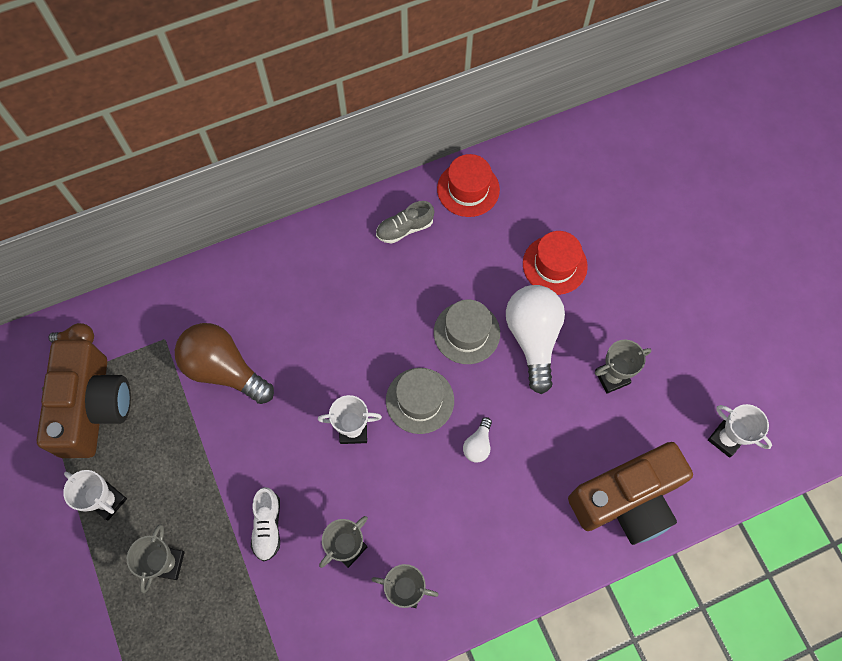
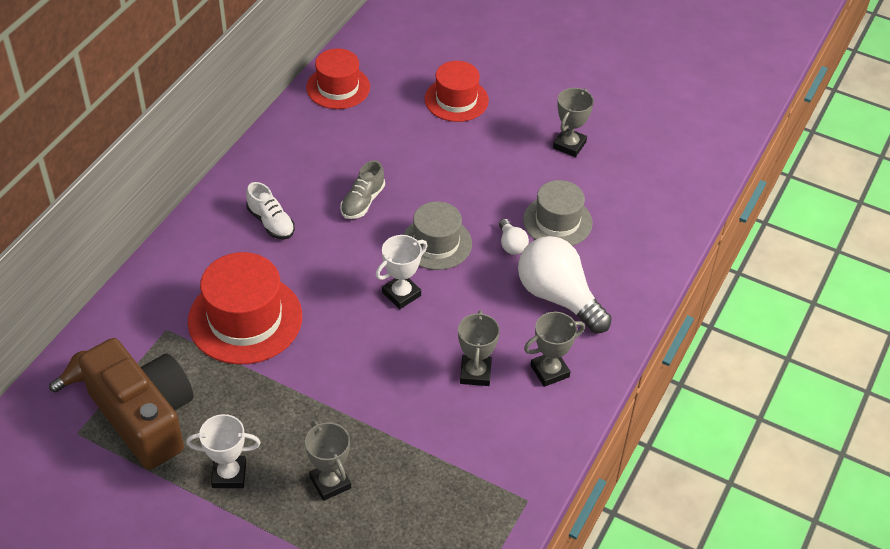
camera: 40 degrees left, 20 degrees down
(224, 369) = (245, 319): brown light bulb -> red hat
(267, 526) = (393, 401): white shoe -> white shoe (271, 222)
(404, 228) = (310, 139): grey shoe -> grey shoe (362, 202)
(466, 332) = (430, 179): grey hat -> grey hat (557, 221)
(533, 338) = (486, 154): white light bulb -> white light bulb (558, 297)
(627, 500) = (655, 213): brown camera -> none
(726, 439) = (686, 136): white trophy -> none

